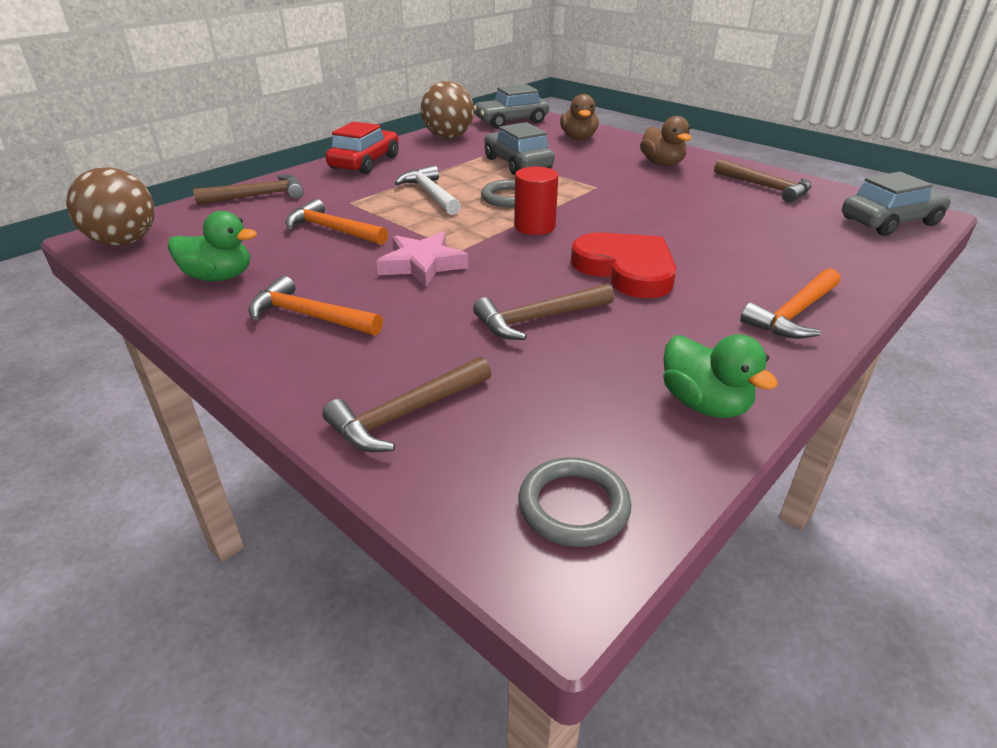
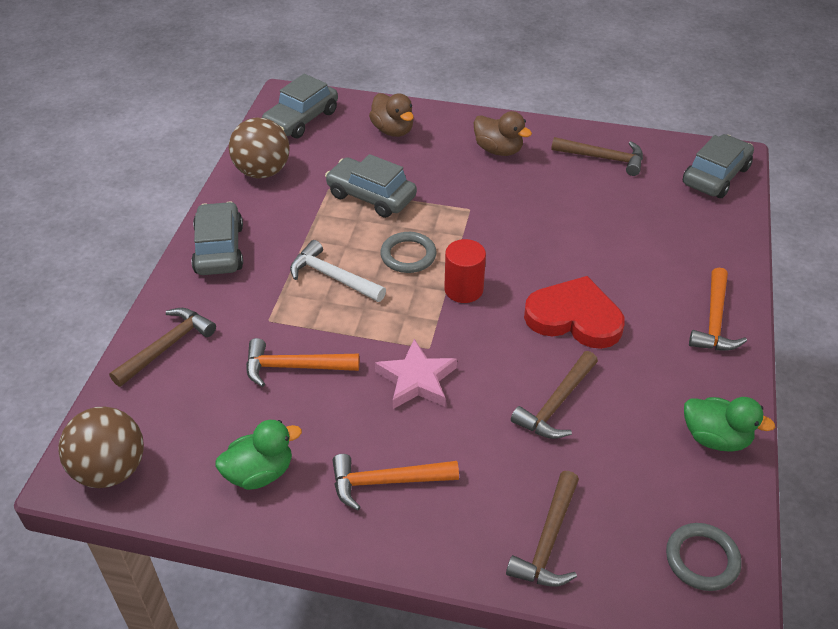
camera: 30 degrees left, 10 degrees up
(365, 162) = (219, 249): red car -> grey car

